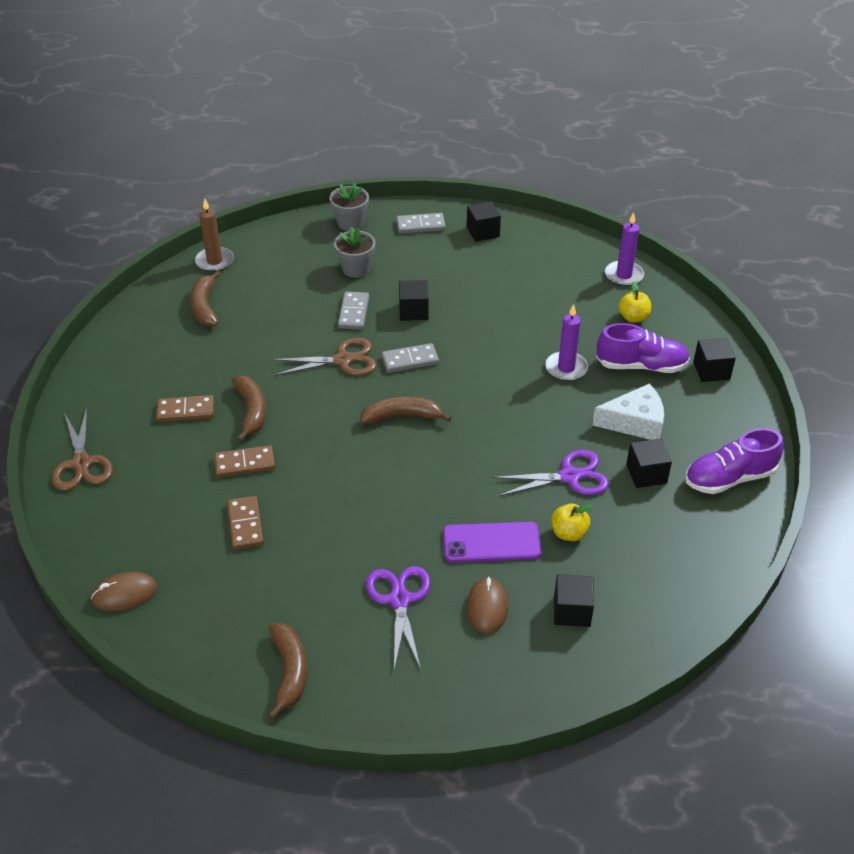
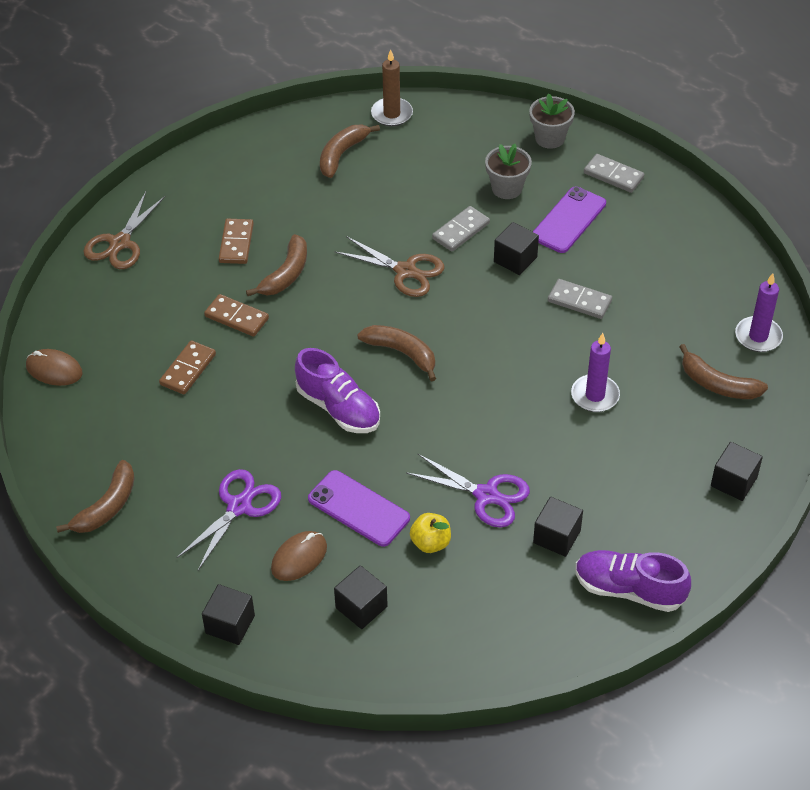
camera: 40 degrees right, 5 degrees up
(186, 410) = (236, 243): brown domino -> brown domino turned 60 degrees clockwise
(410, 360) = (462, 305): grey domino -> grey domino (579, 301)
(422, 268) = (568, 220): none -> purple phone
(483, 232) = (667, 214): black cube -> black cube (230, 624)
(633, 317) = (717, 384): yellow apple -> brown banana
(635, 422) = (601, 484): white cheese -> none
(641, 366) = (669, 435): purple shoe -> purple shoe (338, 408)

